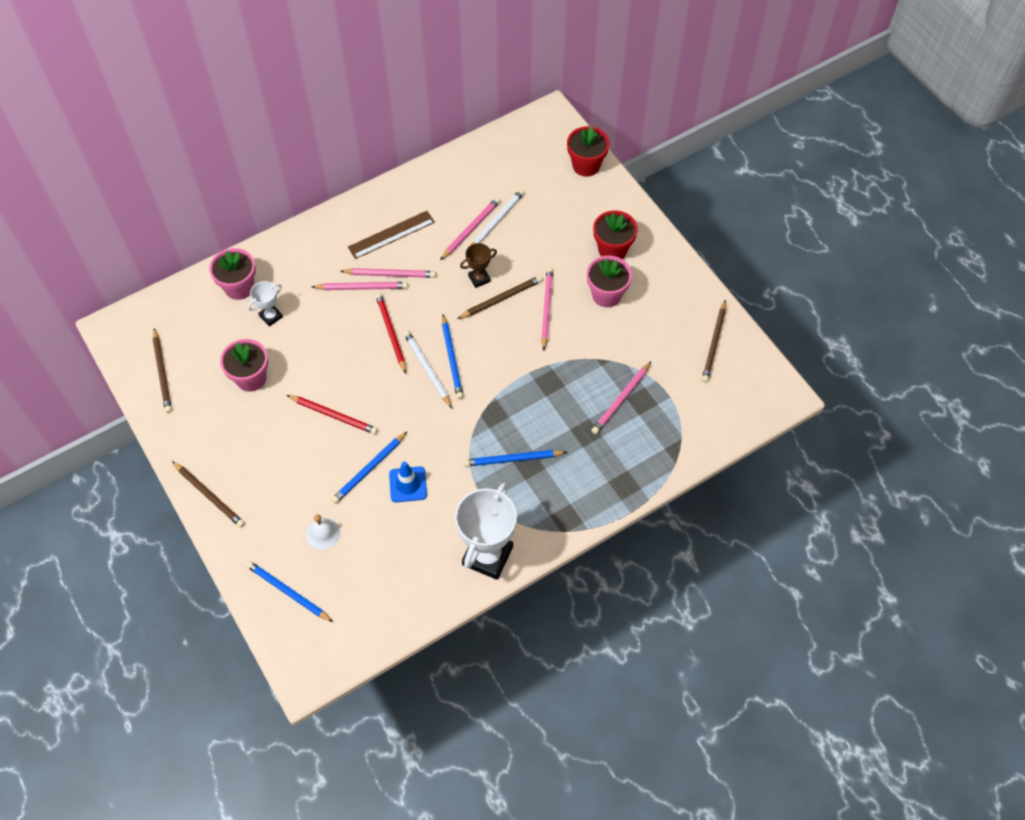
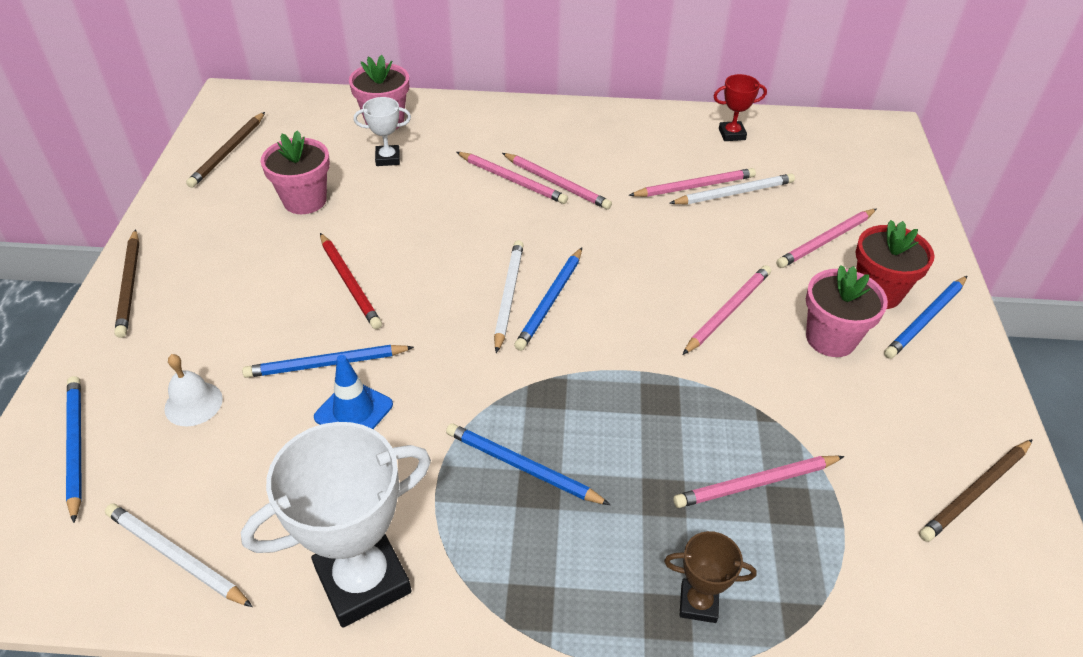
camera: 35 degrees right, 15 degrees down
(391, 235) = (593, 150): brown ruler -> none
(391, 333) = (501, 237): red pencil -> none
(395, 603) = (176, 557): none -> white pencil
(464, 173) = (732, 134): none -> red trophy
(479, 278) = (662, 237): brown trophy -> brown trophy (698, 603)
(501, 298) = (673, 270): brown pencil -> none
(567, 228) = (826, 241): none -> pink pencil
(586, 165) = (902, 191): red flower pot -> none
(644, 254) = (926, 319): none -> blue pencil

